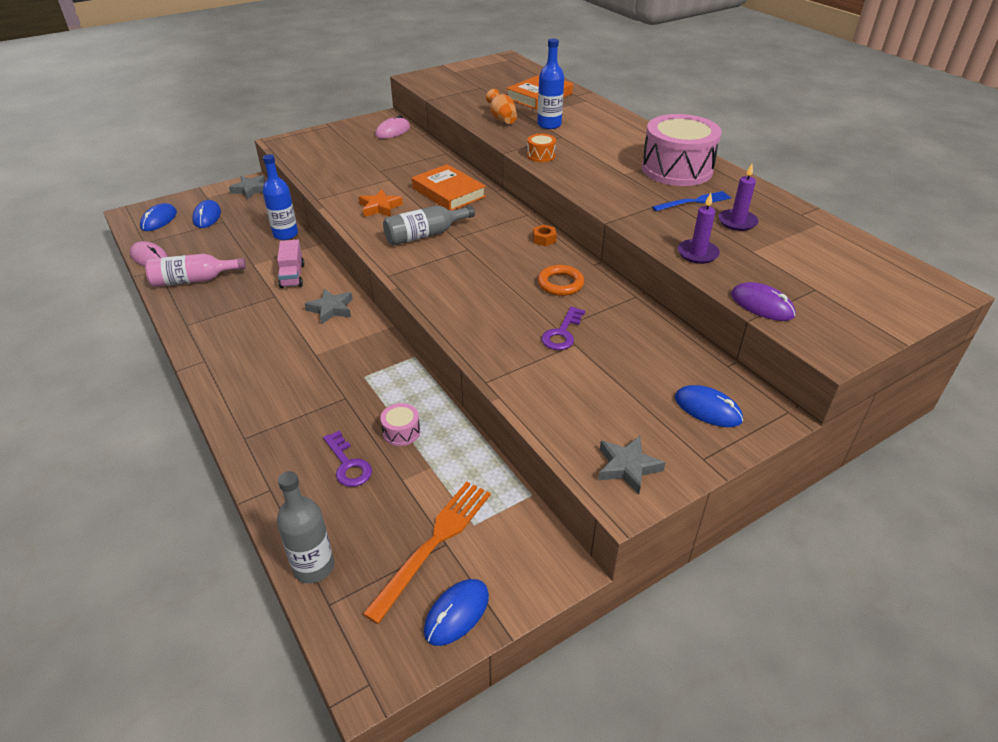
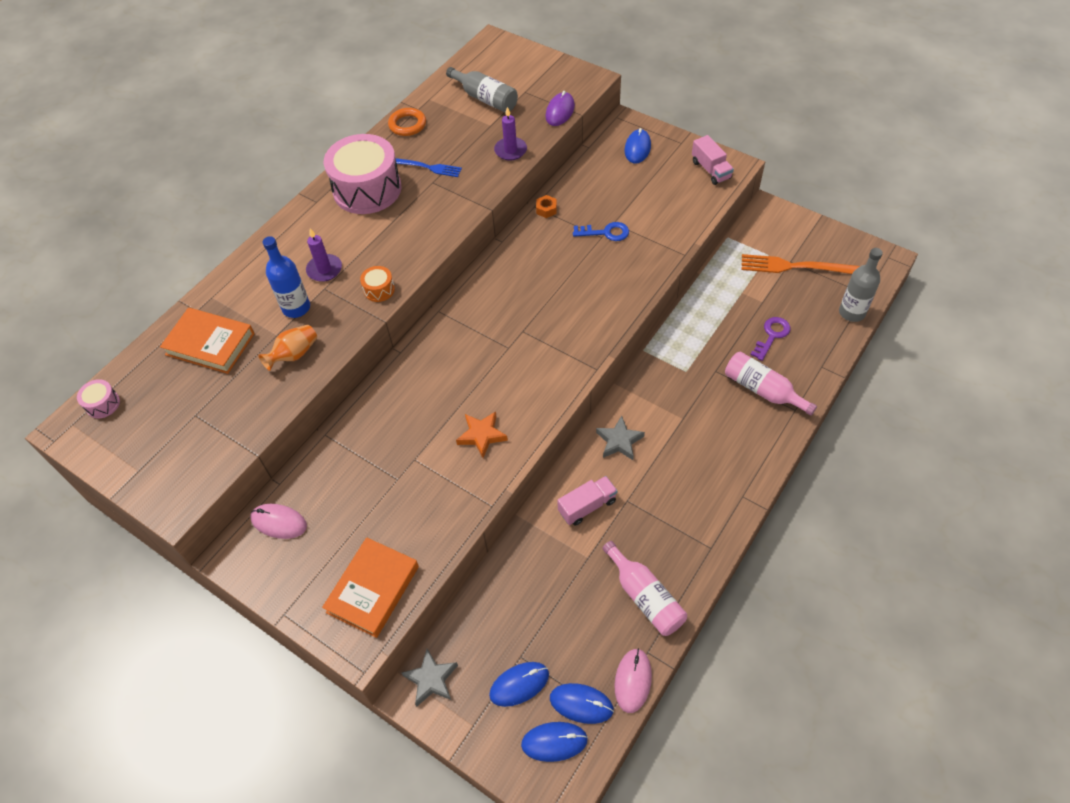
camera: 110 degrees left, 15 degrees up
(285, 234) = (516, 563): blue bottle -> none
(290, 423) = (762, 390): none -> pink bottle
(401, 432) = (724, 321): pink drum -> pink drum (103, 404)
(425, 235) = (515, 372): grey bottle -> grey bottle (485, 98)
(448, 192) = (422, 390): orange book -> orange book (373, 589)
(457, 613) = (826, 240): blue mouse -> blue mouse (581, 704)
(544, 239) = (478, 284): orange nut -> orange nut (546, 209)
(560, 284) = (542, 252): orange ring -> orange ring (407, 125)
(562, 333) = (605, 232): purple key -> blue key
(627, 467) = (711, 170): grey star -> pink truck
(694, 202) = (427, 167): blue fork -> blue fork turned 150 degrees clockwise
(737, 222) = (449, 139): purple candle -> purple candle (324, 269)

